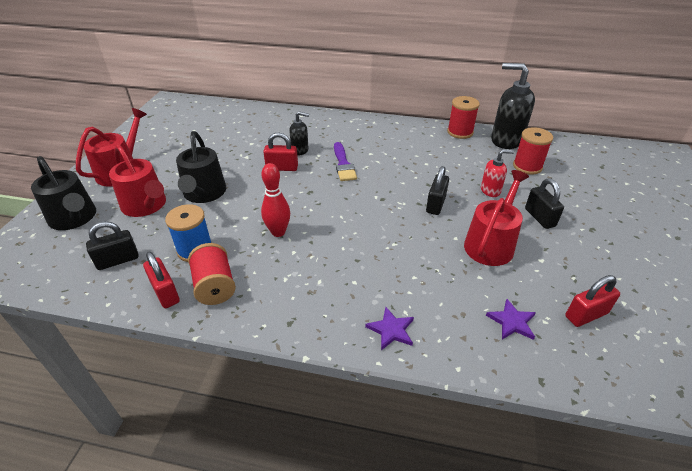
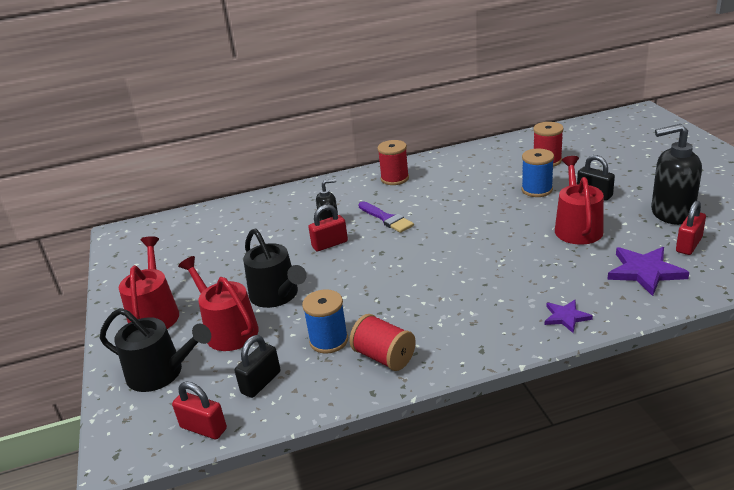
camera: 25 degrees left, 10 degrees down
(146, 205) = (228, 330): red watering can -> red watering can turned 150 degrees counterclockwise
(165, 293) = (344, 383): red padlock -> red padlock (203, 428)
(278, 232) = (391, 294): red bowling pin -> none
(435, 204) = (504, 218): black padlock -> none
(460, 132) = (463, 154): red spool -> red spool (394, 178)
(490, 190) = (537, 190): red soap dispenser -> blue spool
(506, 140) = (508, 146): black soap dispenser -> black soap dispenser (671, 213)
(512, 322) = (645, 272): purple star -> purple star, size x1.70

